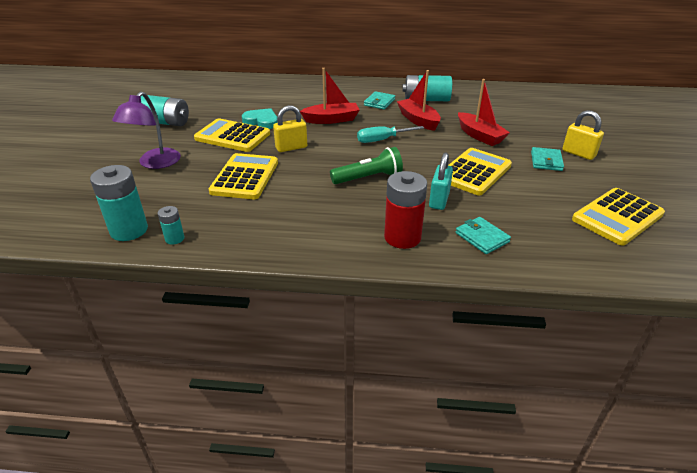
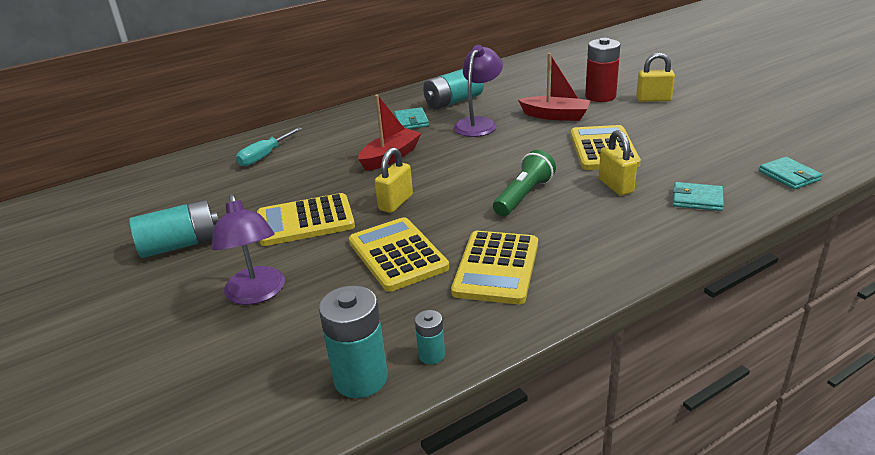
camera: 35 degrees left, 5 degrees down
(261, 121) = (312, 191): turquoise heart -> none
(382, 140) = (476, 155): turquoise screwdriver -> turquoise screwdriver (264, 156)
(402, 237) = (640, 232): red battery -> red battery (600, 96)
(418, 120) = (479, 123): red boat -> purple lamp
(439, 200) = (615, 186): turquoise padlock -> yellow padlock
(546, 161) = (641, 115): turquoise wallet -> turquoise wallet (789, 176)
(617, 217) = (755, 137): yellow calculator -> yellow calculator (496, 268)

